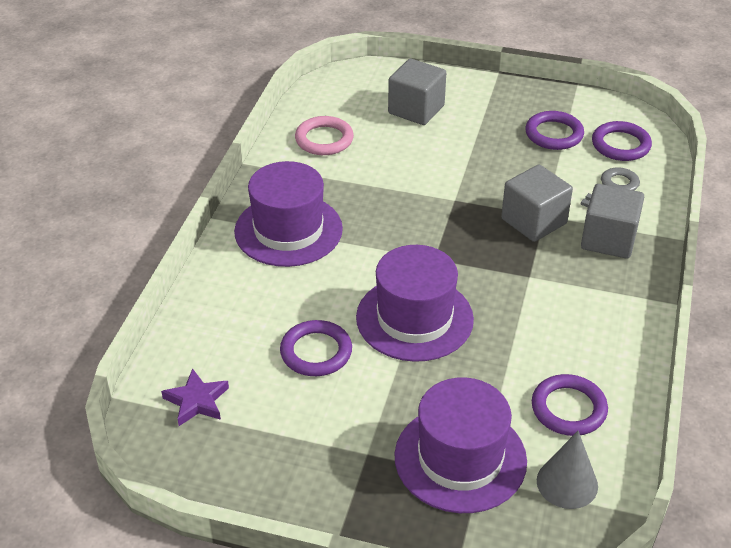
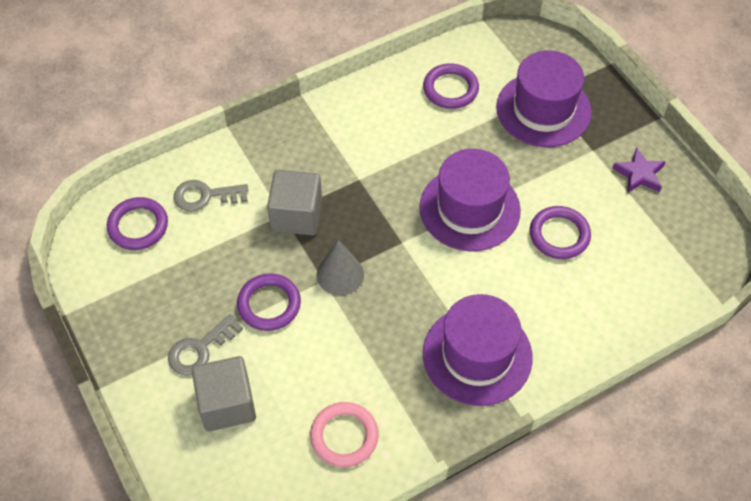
camera: 135 degrees left, 15 degrees up
(197, 401) = (669, 260): purple star -> purple star (639, 174)
(473, 119) = (200, 349): none -> grey key
(554, 134) = (166, 278): purple ring -> purple ring (269, 304)
(567, 483) = (502, 58): grey cone -> grey cone (340, 274)
(608, 239) = (271, 162): grey cube -> none

